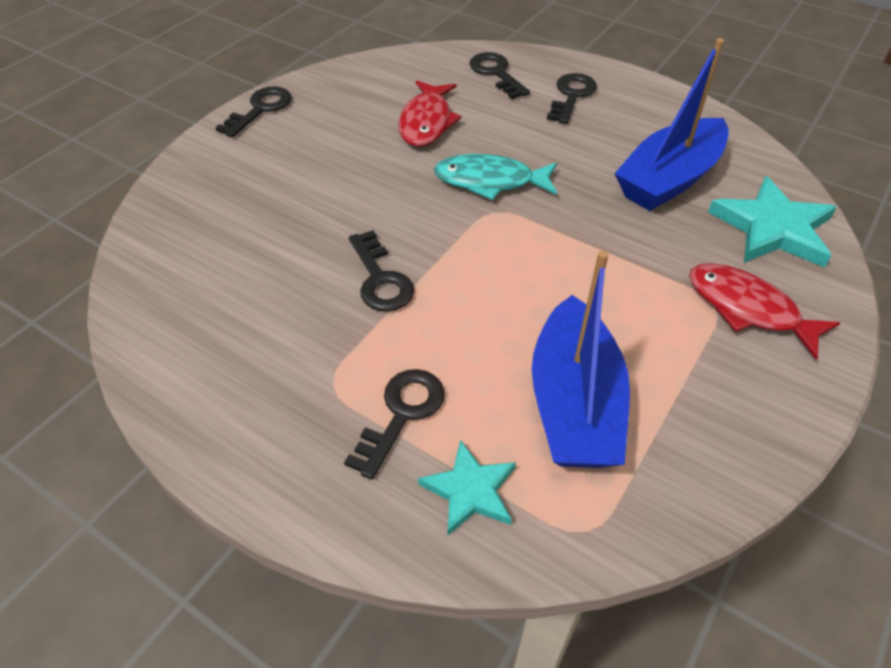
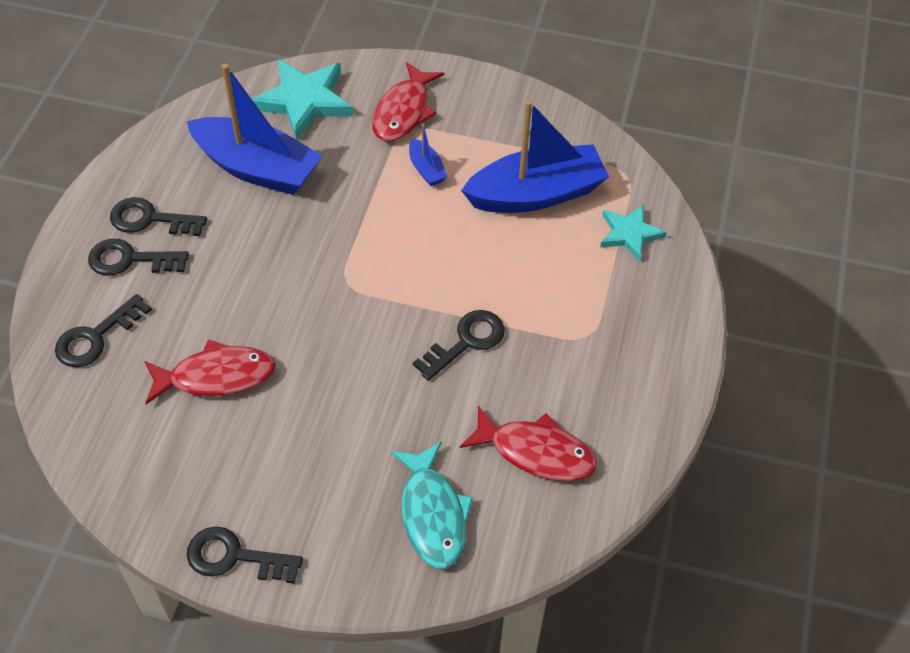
camera: 110 degrees left, 5 degrees up
(222, 296) = (536, 452): none -> red fish
(401, 414) = (592, 286): black key -> black key (150, 219)
(490, 181) = (303, 296): turquoise fish -> turquoise fish (433, 514)
(642, 306) = (426, 169): none -> blue boat

